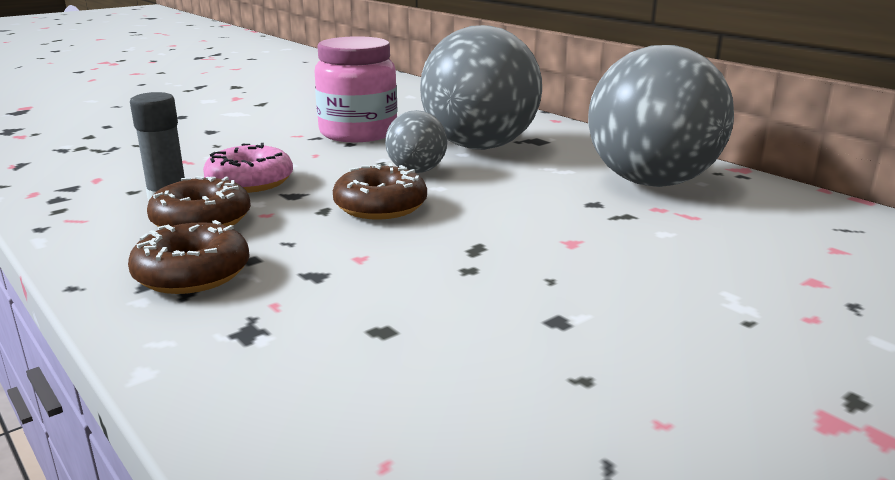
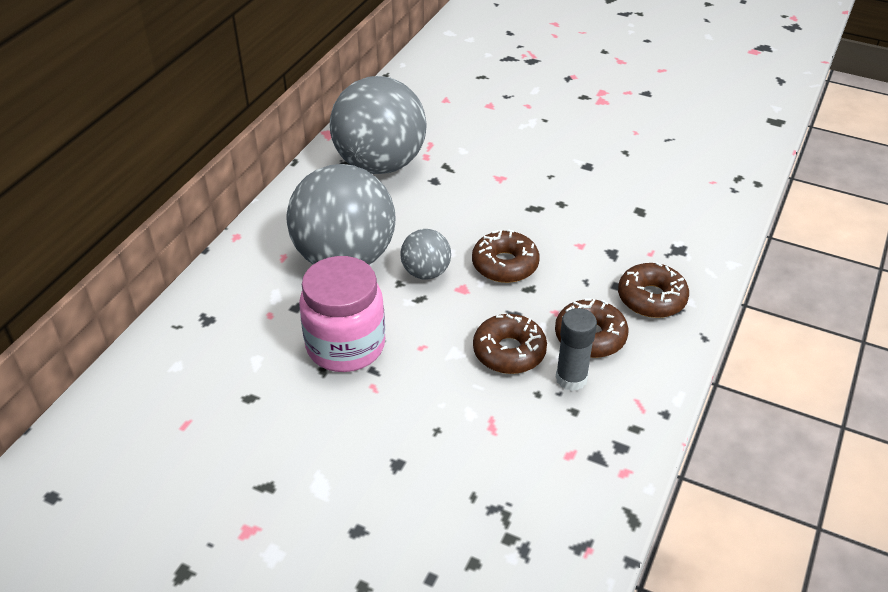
camera: 115 degrees left, 20 degrees up
(250, 182) = (509, 352): pink donut -> brown donut

